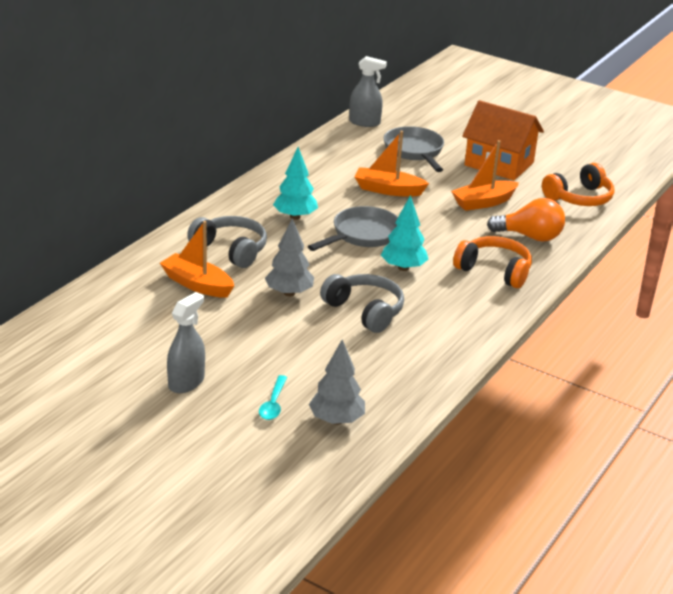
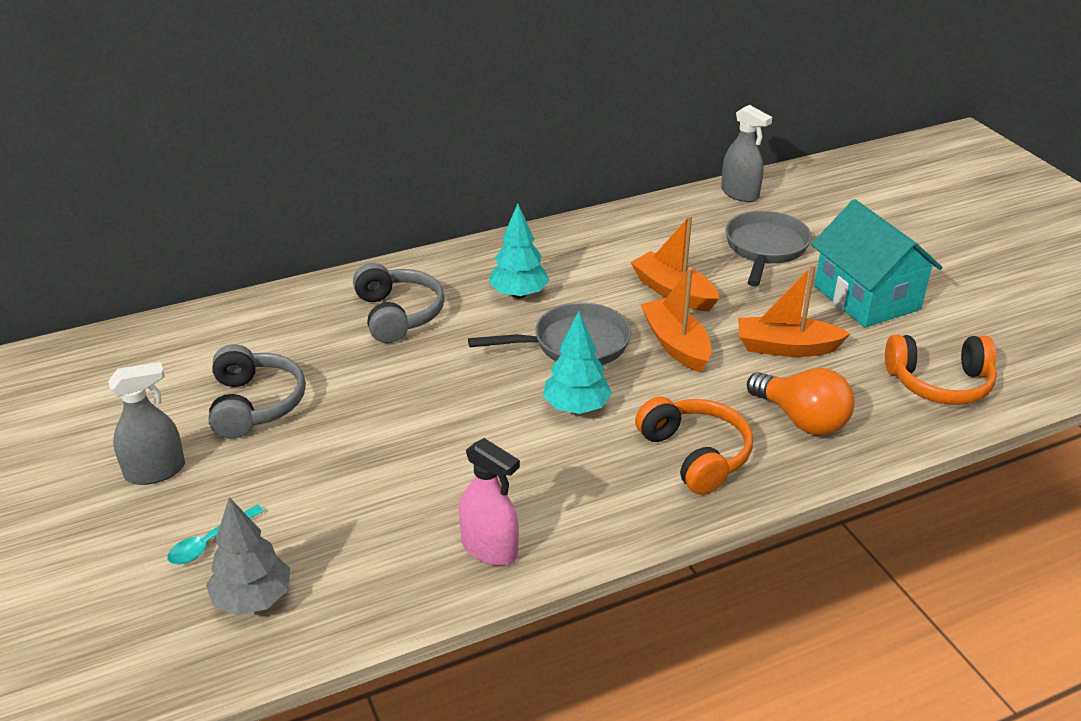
camera: 35 degrees right, 5 degrees up
(197, 284) = (312, 347): orange boat -> orange boat (676, 344)
(289, 293) = (399, 394): grey tree -> none
(365, 311) = (460, 453): grey headphones -> grey headphones (255, 404)
(438, 350) = (489, 548): none -> pink spray bottle
(499, 164) = (866, 297): orange house -> turquoise house

